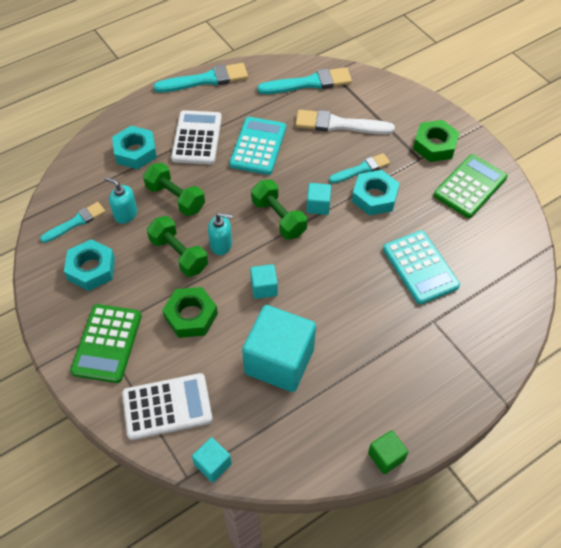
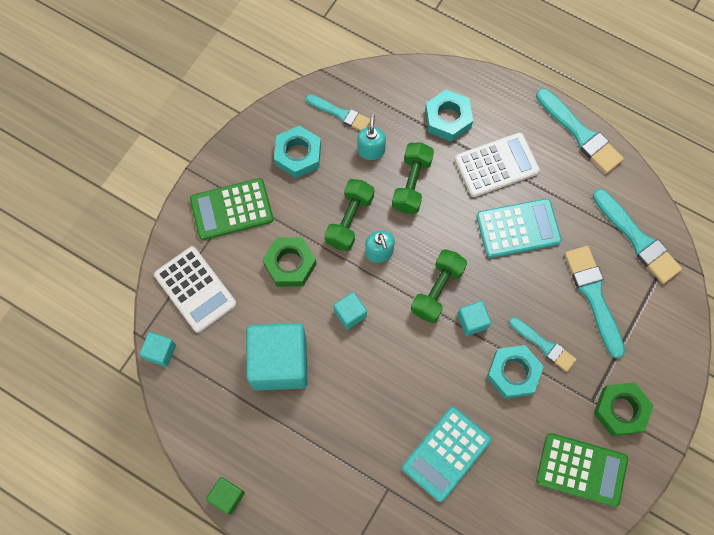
camera: 65 degrees right, 15 degrees up
(339, 124) = (593, 296): white brush -> turquoise brush

